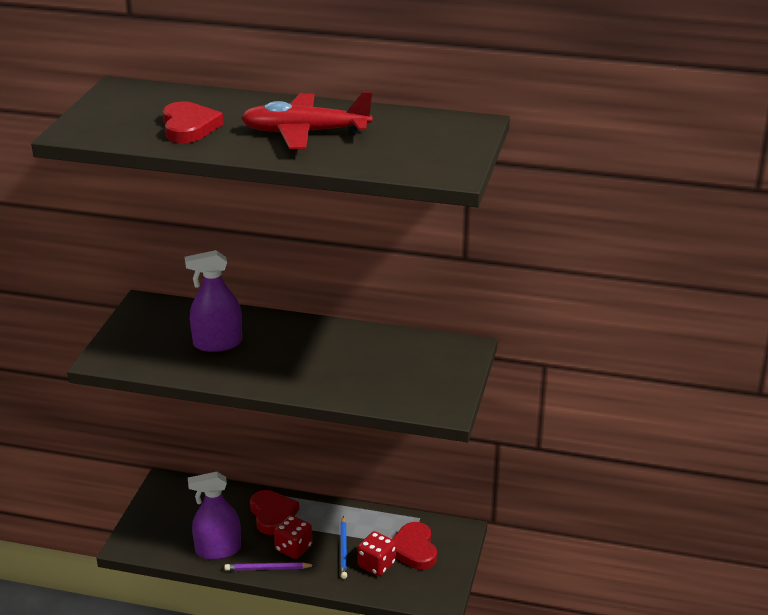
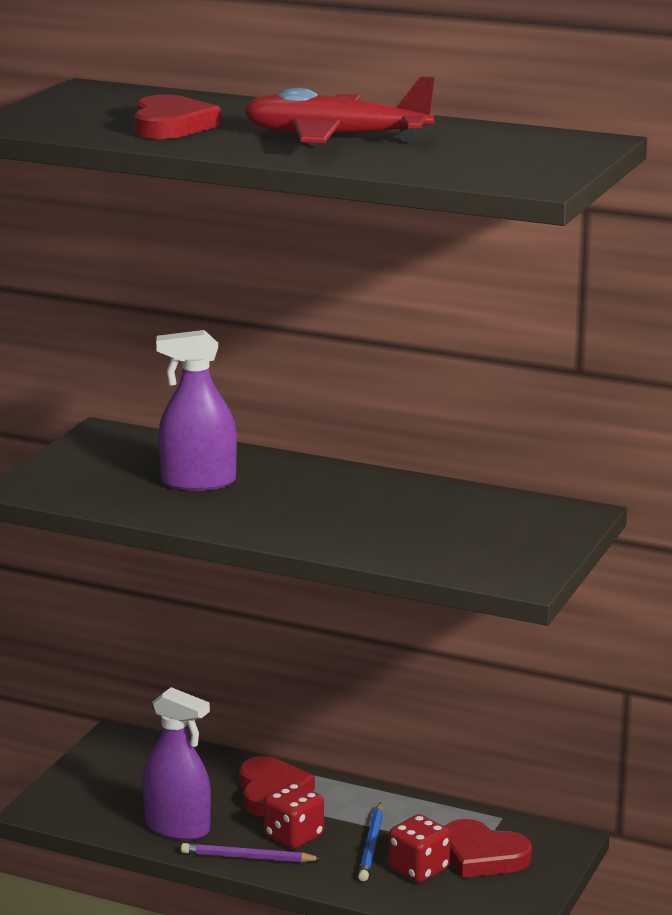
camera: 10 degrees right, 10 degrees down
(218, 550) = (177, 827): purple spray bottle -> purple spray bottle turned 150 degrees counterclockwise
(414, 549) = (482, 855): red heart -> red heart turned 60 degrees counterclockwise

